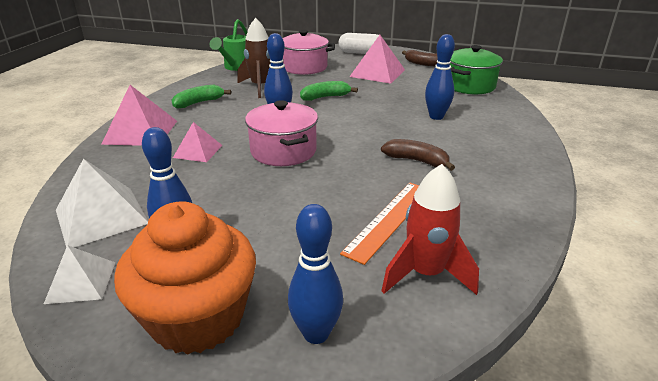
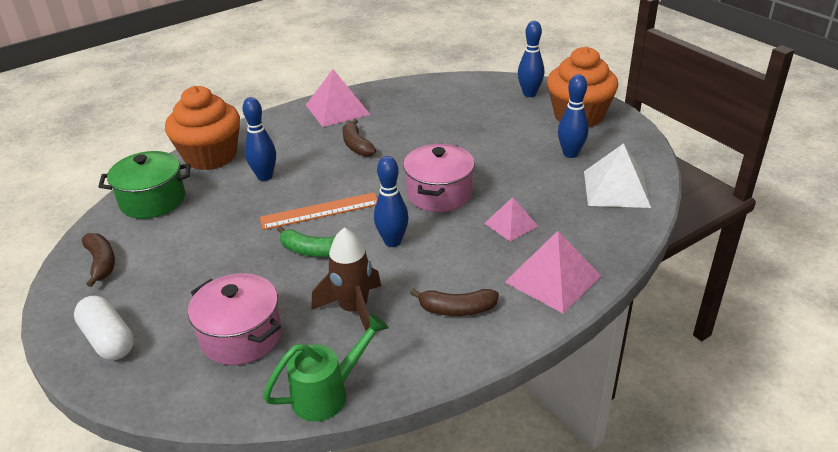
camera: 140 degrees left, 5 degrees up
(81, 282) = (635, 151): white pyramid -> none
(199, 103) = (456, 309): green banana -> brown banana
(377, 73) = (185, 271): pink pyramid -> pink pyramid (337, 109)
(389, 219) = (435, 119): orange ruler -> orange ruler (320, 211)
(425, 274) = (454, 94): red rocket -> none
(504, 114) = (210, 156): none -> orange cupcake

